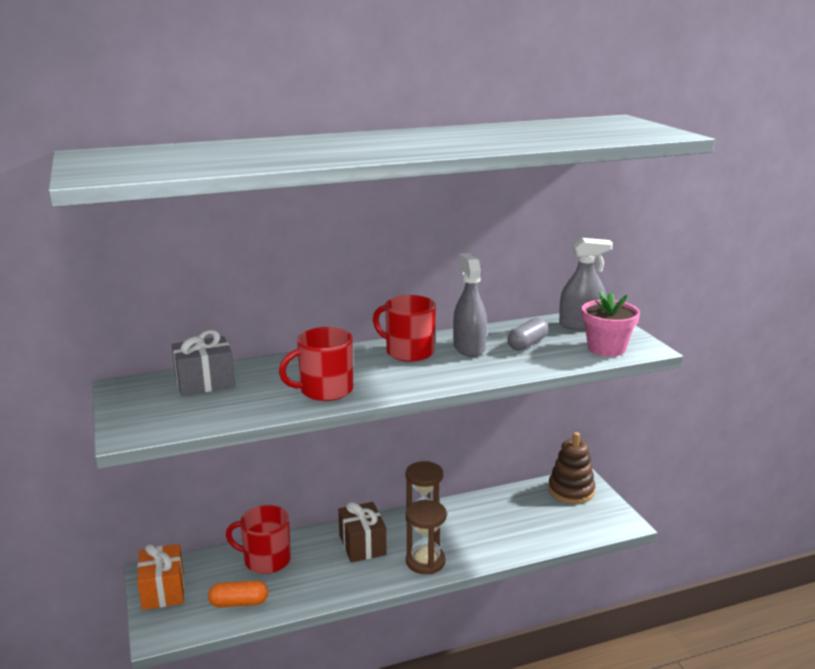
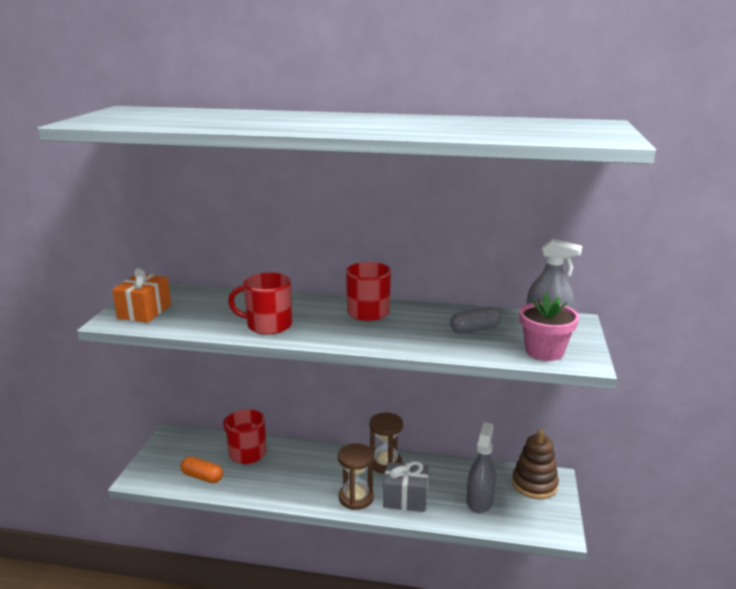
camera: 30 degrees right, 0 degrees up
(163, 590) = (166, 449): orange gift -> orange gift (144, 311)
(205, 382) = (200, 299): grey gift -> grey gift (405, 498)
(362, 545) = (321, 467): brown gift -> none
(469, 348) = (420, 321): grey spray bottle -> grey spray bottle (479, 501)

